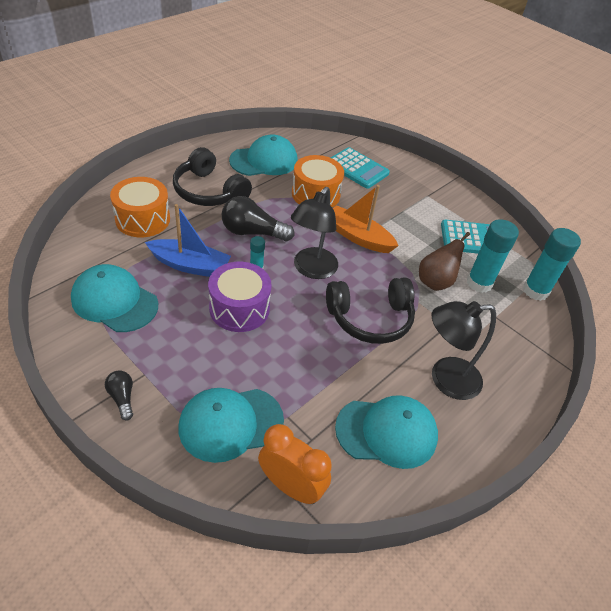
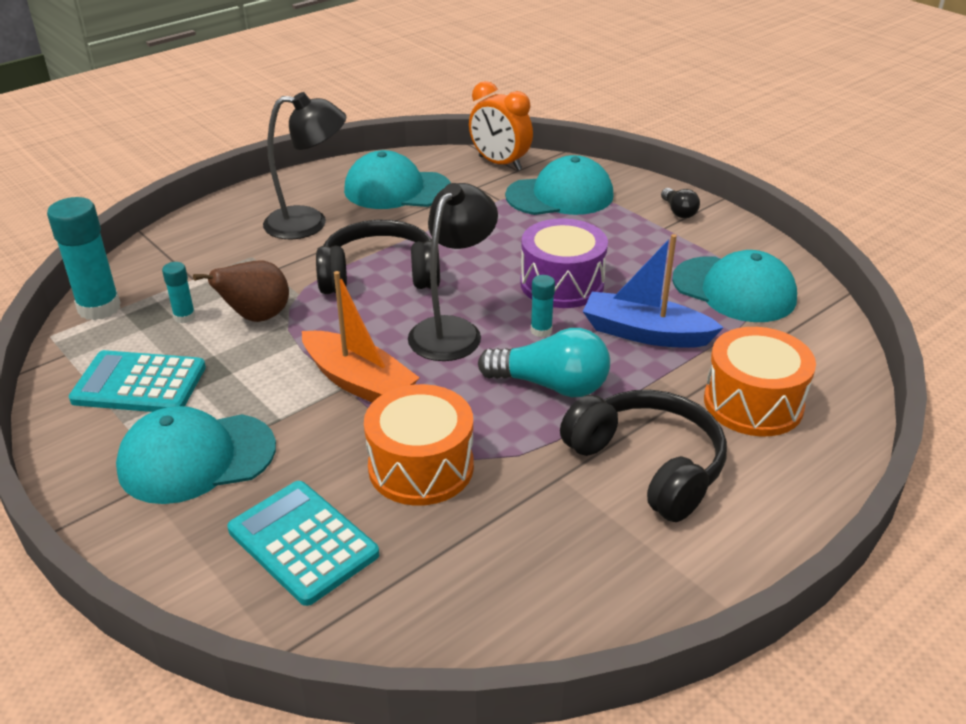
camera: 170 degrees left, 10 degrees down
(252, 232) = (551, 385): black light bulb -> turquoise light bulb
(264, 161) = (534, 556): turquoise cap -> turquoise cap (196, 458)
(479, 283) = (184, 317): turquoise glue stick -> turquoise glue stick, size x0.51

